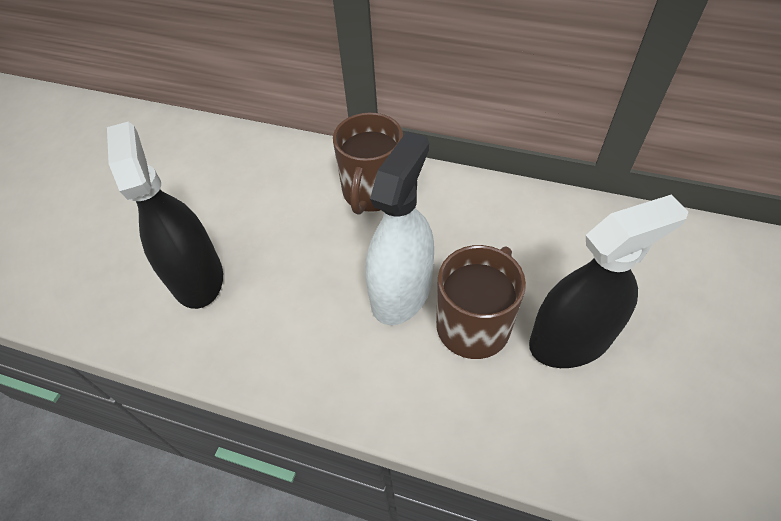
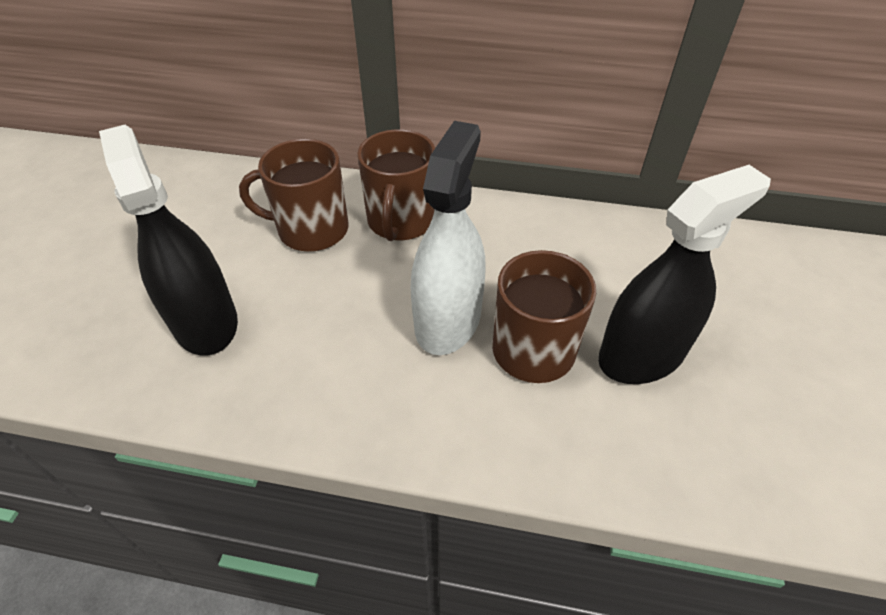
camera: 10 degrees left, 5 degrees down
(293, 195) = (311, 229): none -> brown mug

